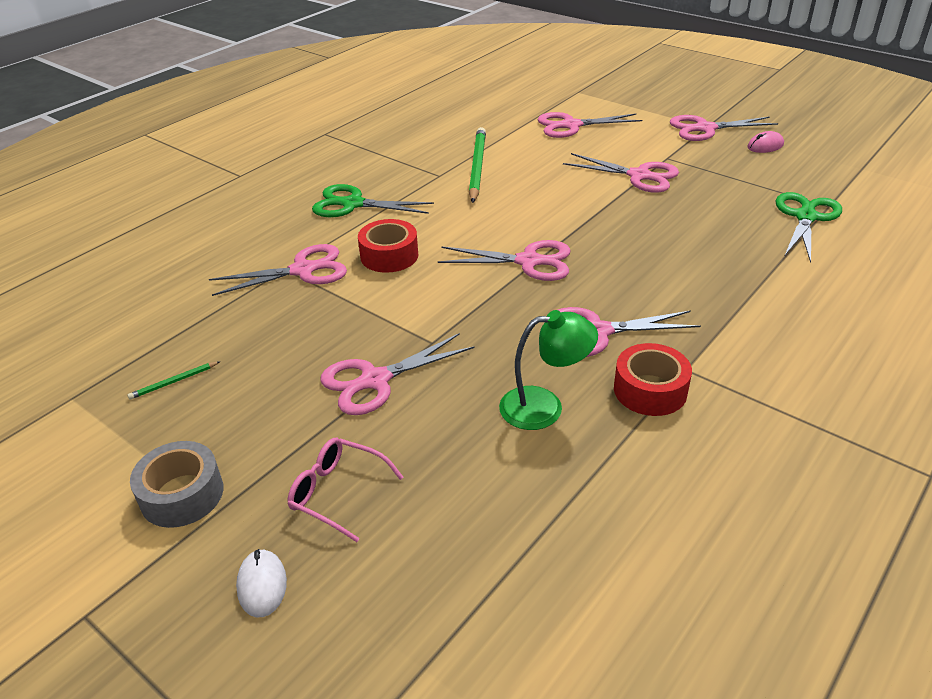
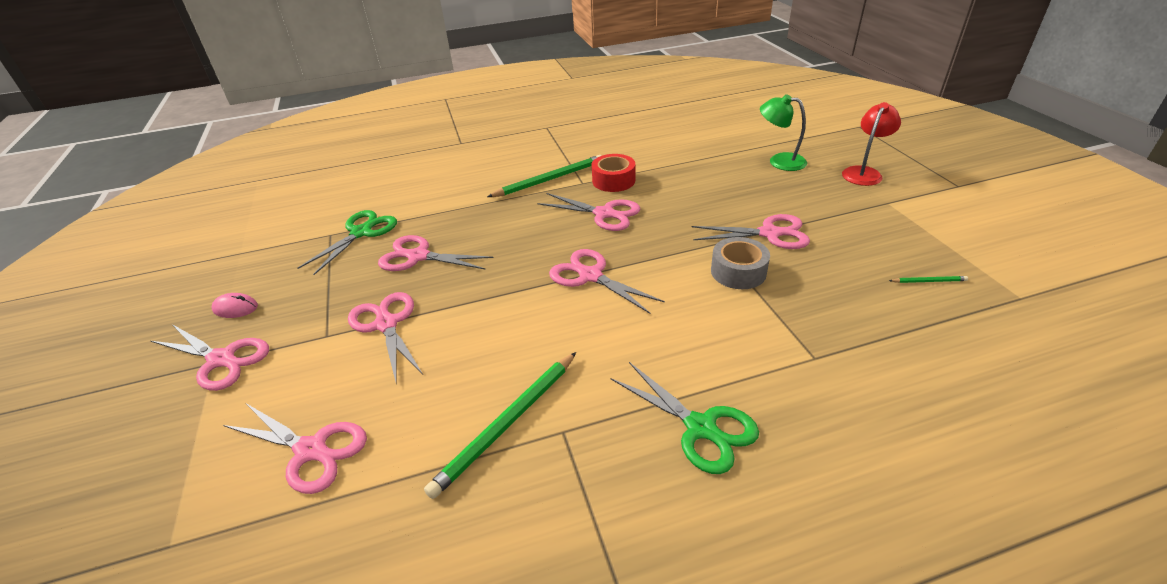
camera: 145 degrees left, 0 degrees up
(182, 494) = (911, 215): grey tape -> grey tape (738, 272)
(262, 585) = (864, 172): white mouse -> red lamp
(302, 270) = (796, 348): pink scissors -> pink scissors (418, 256)
(337, 492) = (816, 191): pink glasses -> none
(389, 256) = (702, 330): red tape -> none
(544, 406) = (676, 191): green lamp -> green lamp (779, 161)
(736, 356) = (549, 179): none -> green pencil
(805, 217) = (361, 233): green scissors -> green scissors turned 150 degrees clockwise

